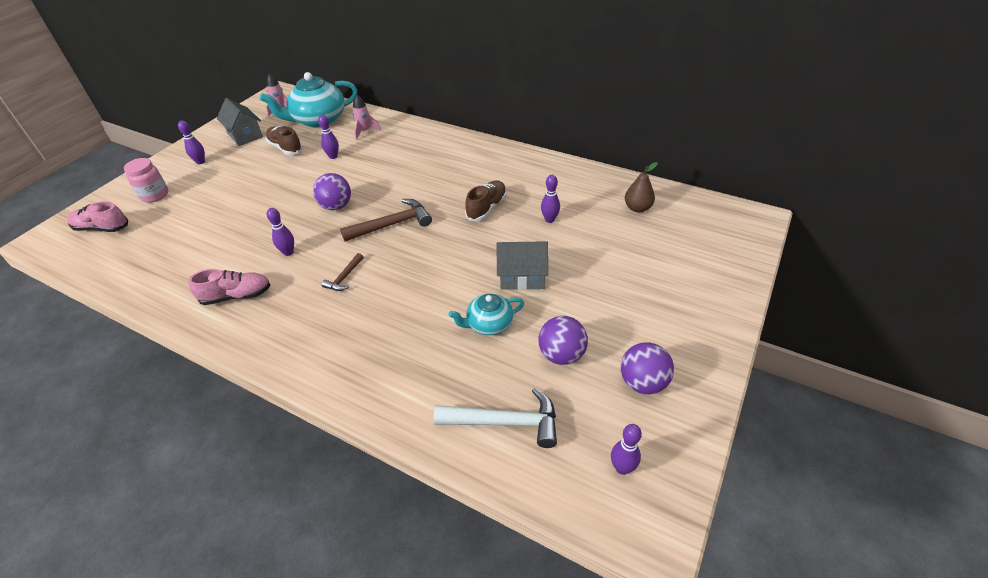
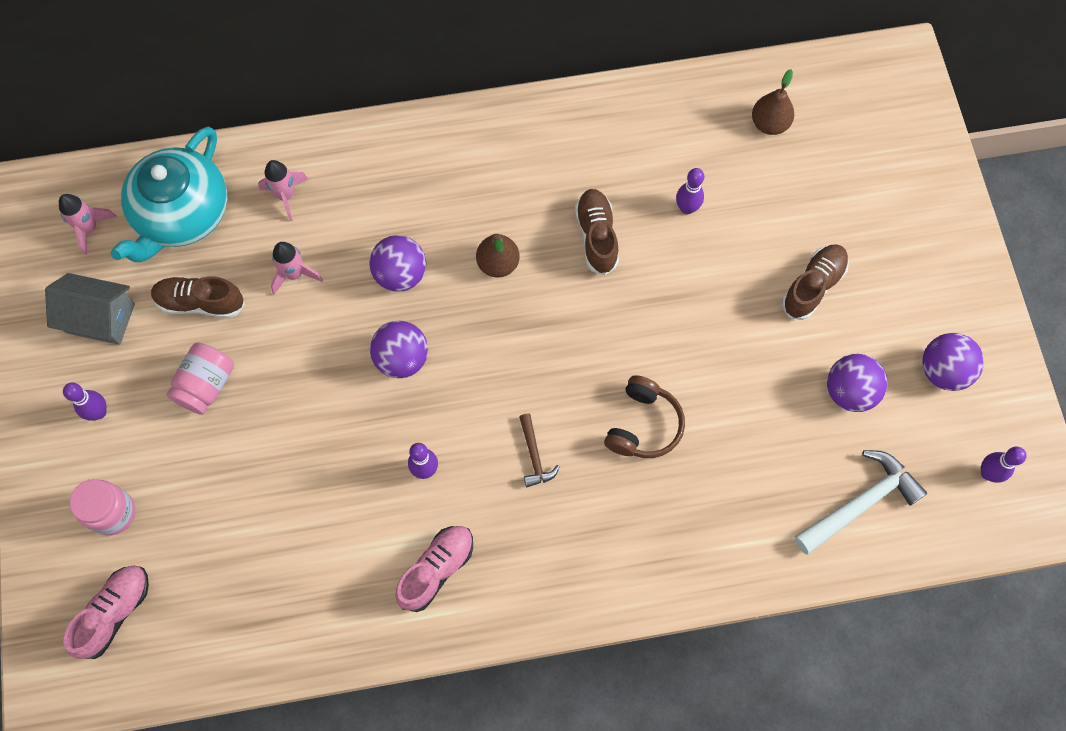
camera: 40 degrees left, 25 degrees up
(102, 228) = (115, 613): pink shoe -> pink shoe turned 150 degrees clockwise
(249, 174) = (206, 385): none -> pink jar
(333, 156) = (294, 274): purple bowling pin -> pink rocket
(376, 177) = (401, 274): none -> purple ball
(392, 224) = (507, 340): brown hammer -> none
(416, 297) = (643, 425): none -> brown headphones
(425, 195) = (498, 264): none -> brown pear
(488, 324) = (750, 405): turquoise teapot -> none
(522, 277) = (729, 318): grey house -> none
(591, 289) = (813, 286): none -> brown shoe

